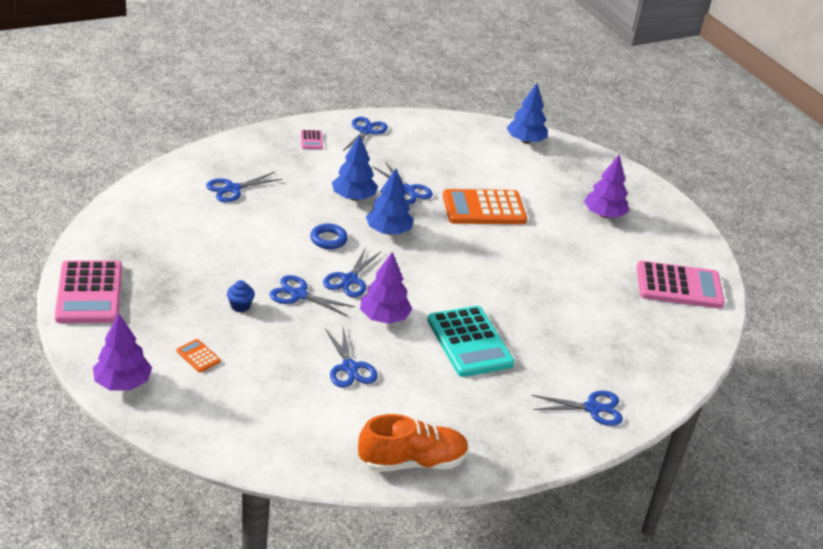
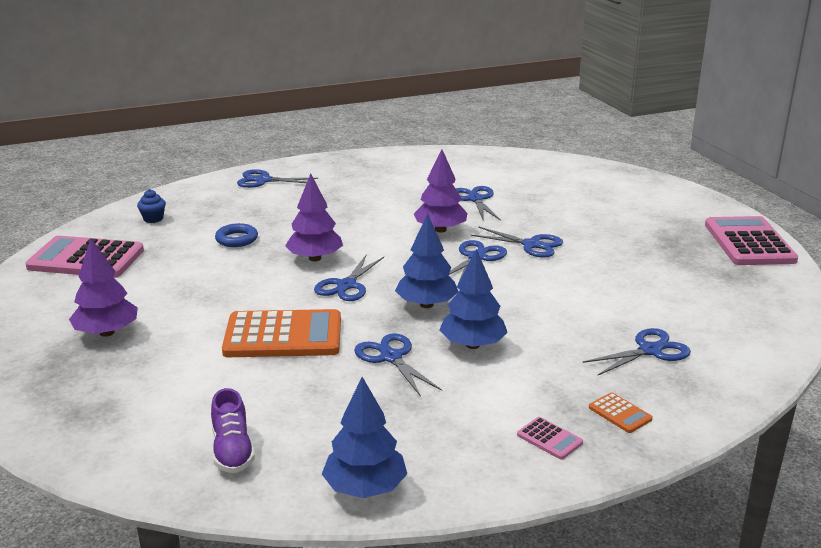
camera: 170 degrees left, 10 degrees down
(122, 383) = (670, 190): purple tree -> purple tree (315, 258)
(198, 356) = (614, 204): orange calculator -> orange calculator (620, 413)
(240, 306) = (590, 236): blue cupcake -> blue cupcake (153, 219)
(311, 140) = (549, 439): pink calculator -> pink calculator turned 135 degrees clockwise
(328, 239) = (504, 294): blue ring -> blue ring (237, 239)
(366, 131) = (450, 463): blue scissors -> blue scissors (346, 285)
(412, 462) = (427, 158): orange shoe -> none
(469, 342) = (357, 215): turquoise calculator -> none
(481, 142) = (232, 450): none -> purple shoe
(525, 141) = (143, 456): blue tree -> blue tree (365, 488)

